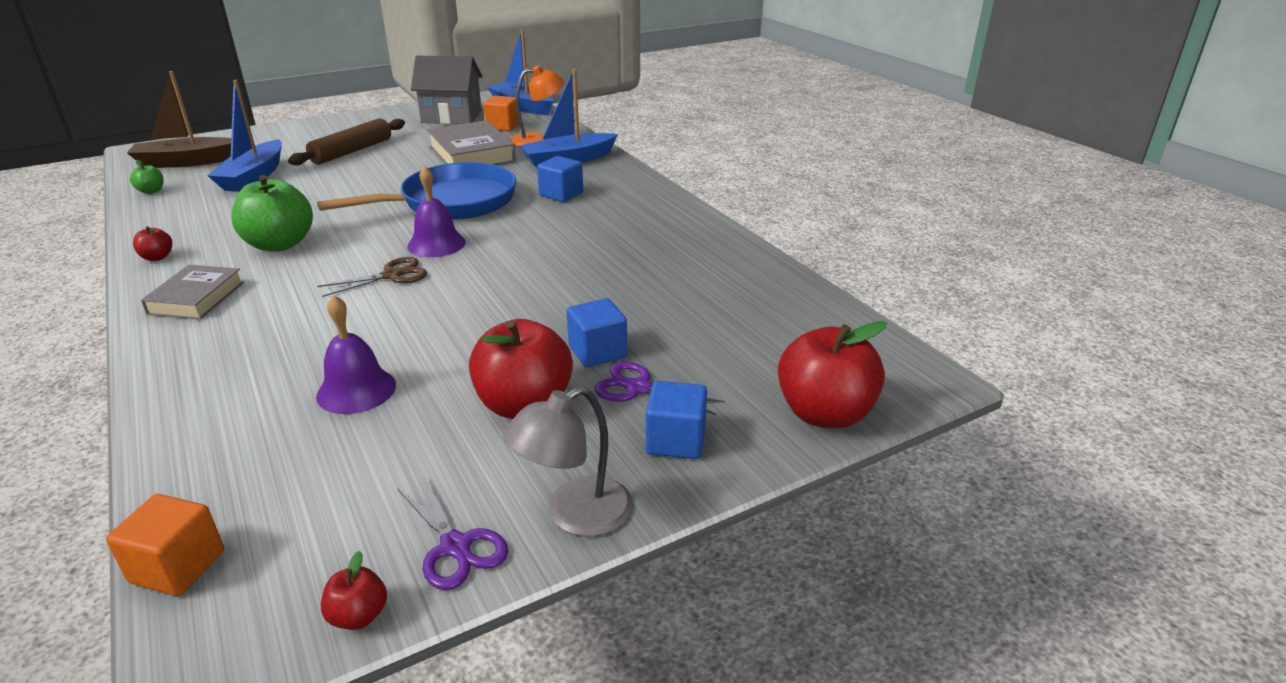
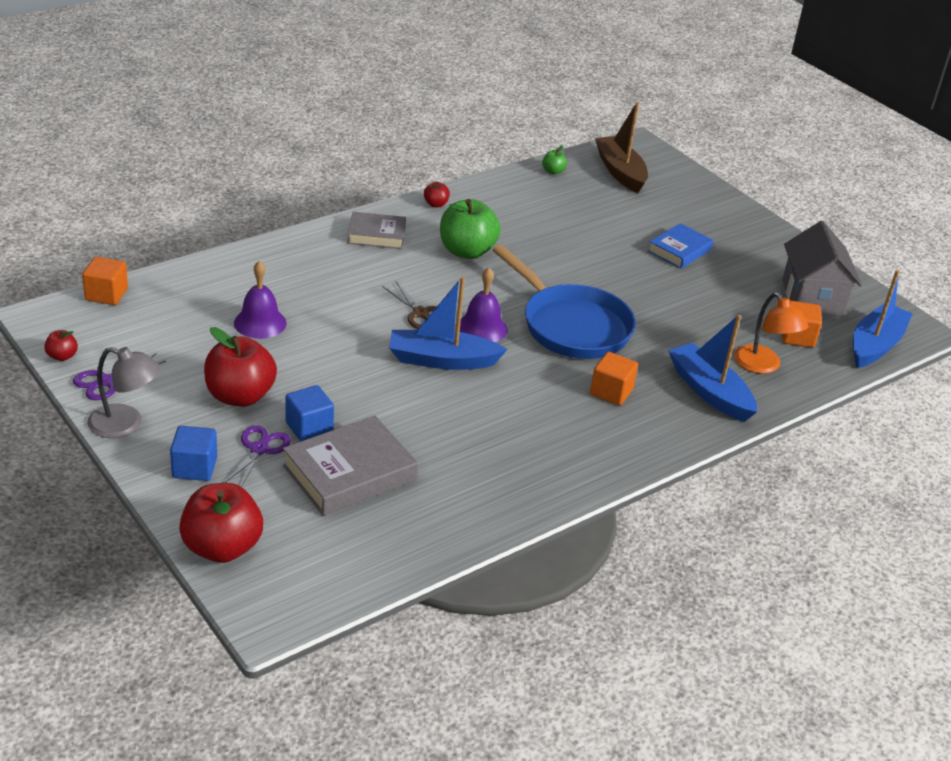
camera: 80 degrees right, 5 degrees up
(254, 177) = (598, 211): blue boat -> blue boat (442, 360)
(352, 151) = (679, 250): brown rolling pin -> blue book
(472, 154) = (701, 324): grey book -> grey book (349, 473)
(561, 194) = (611, 392): blue cube -> orange cube
(575, 515) = (125, 424): grey lamp -> grey lamp turned 150 degrees clockwise

